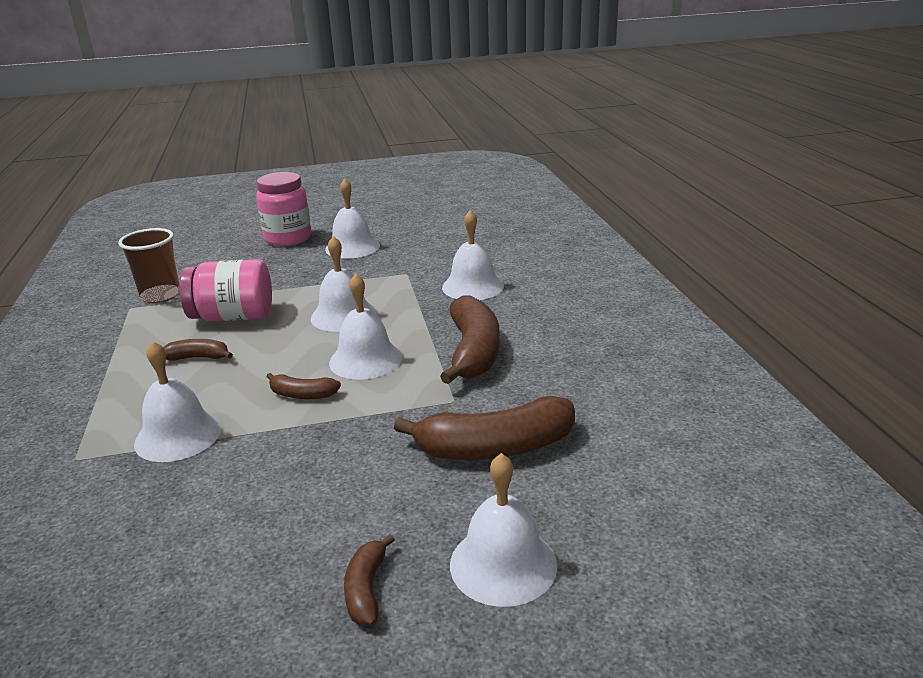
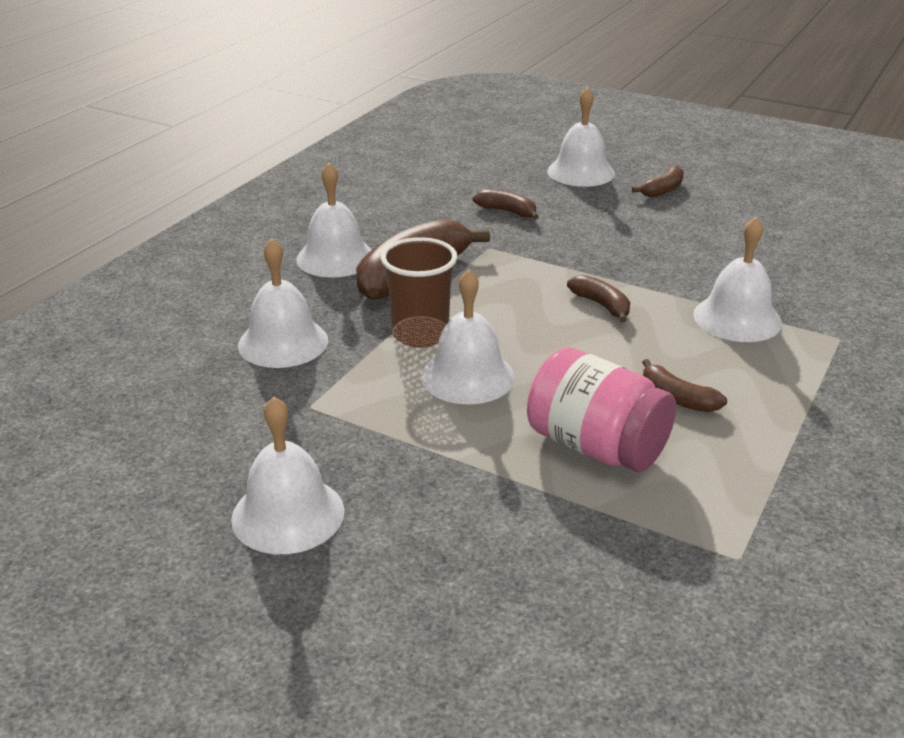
camera: 140 degrees left, 5 degrees up
(160, 295) = (677, 563): brown cup -> brown cup (420, 334)
(288, 238) = (345, 622): pink jar -> none
(365, 359) = (510, 311): white bell -> white bell (335, 258)
(494, 448) = (507, 211): brown banana -> brown banana, size x0.50

